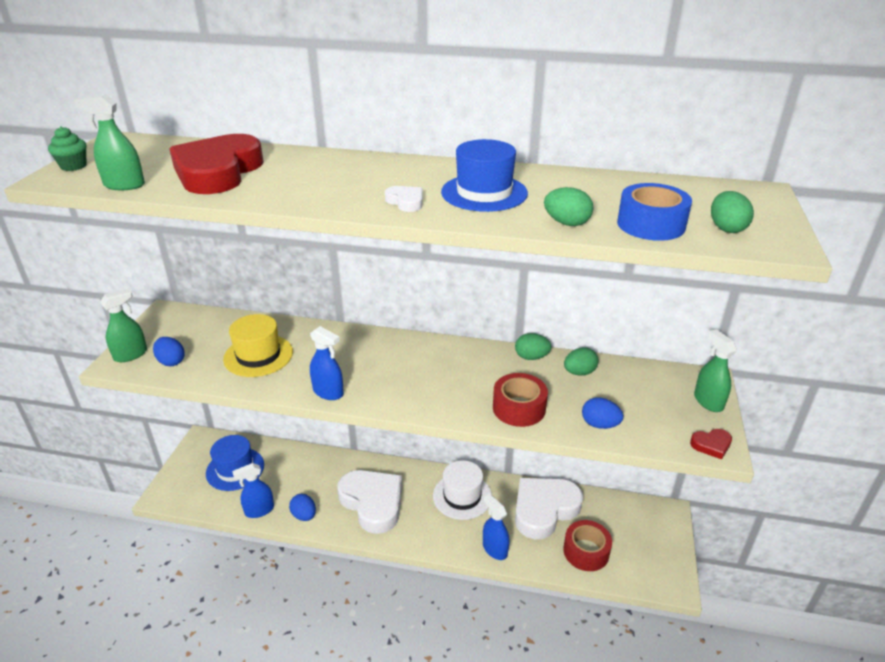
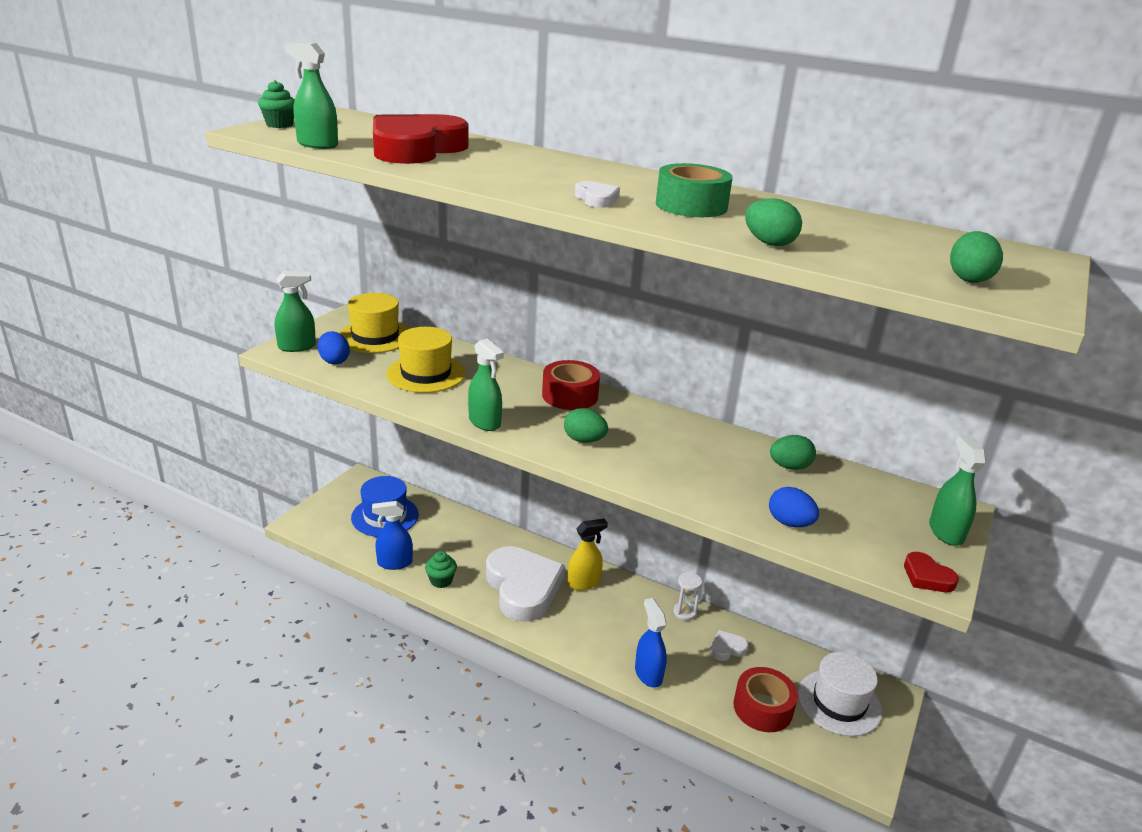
camera: 15 degrees right, 5 degrees down
(198, 328) = (375, 337): none -> yellow hat
(304, 515) = (441, 580): blue egg -> green cupcake
(328, 392) = (484, 422): blue spray bottle -> green spray bottle
(419, 484) = (584, 583): none -> yellow spray bottle
(462, 496) = (630, 608): white hat -> white hat (839, 702)
(484, 193) = (691, 205): blue hat -> green tape
(503, 488) = (684, 612): none -> white hourglass
(519, 408) = (697, 485): red tape -> red tape (570, 395)
(531, 357) = (737, 439): green egg -> green egg (584, 440)
(544, 509) = (727, 648): white heart -> white heart, size x0.40
(651, 224) = (872, 260): blue tape -> none
(711, 445) = (927, 577): red heart -> red heart turned 45 degrees clockwise

